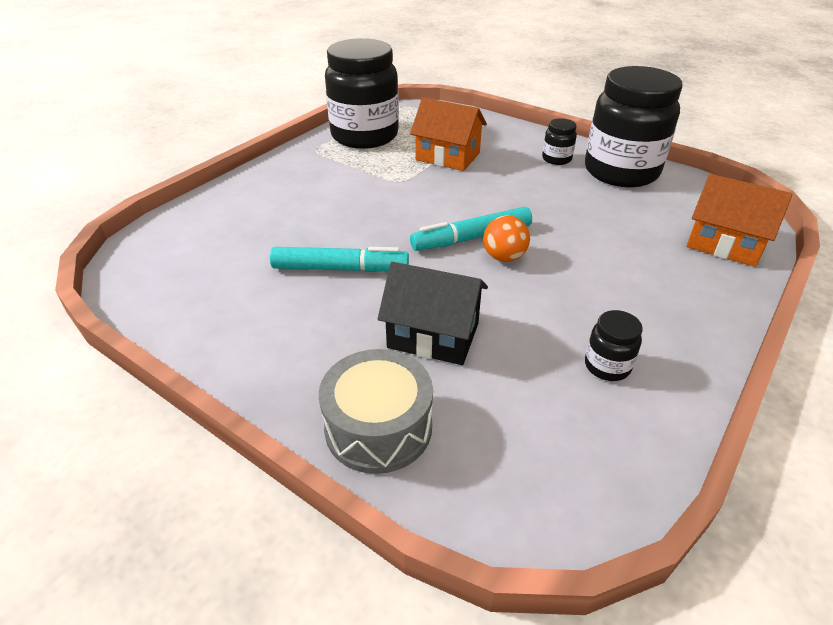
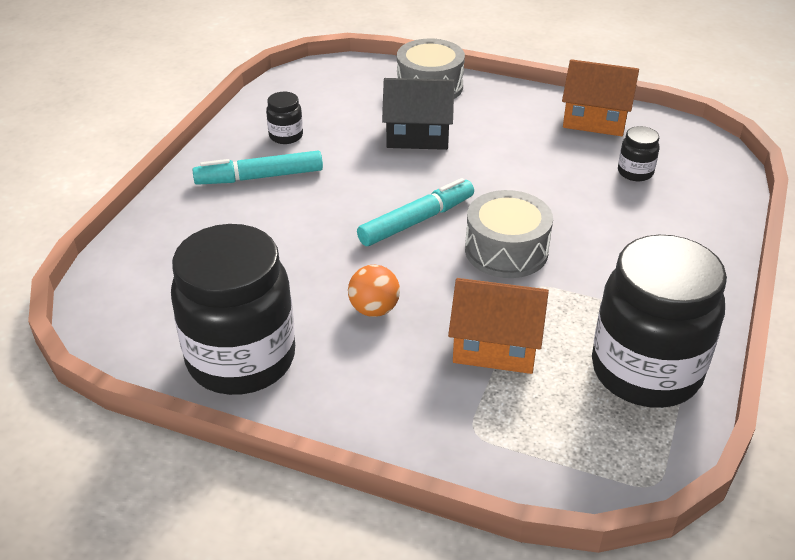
camera: 165 degrees right, 0 degrees up
(340, 269) = (524, 171): turquoise marker -> turquoise marker (259, 177)
(406, 205) = (506, 250): none -> grey drum
(504, 257) = (378, 205): orange ball -> orange ball (374, 309)
(556, 159) = (335, 371): black jar -> black jar (635, 172)
(724, 244) = (146, 258): orange house -> orange house (595, 119)

